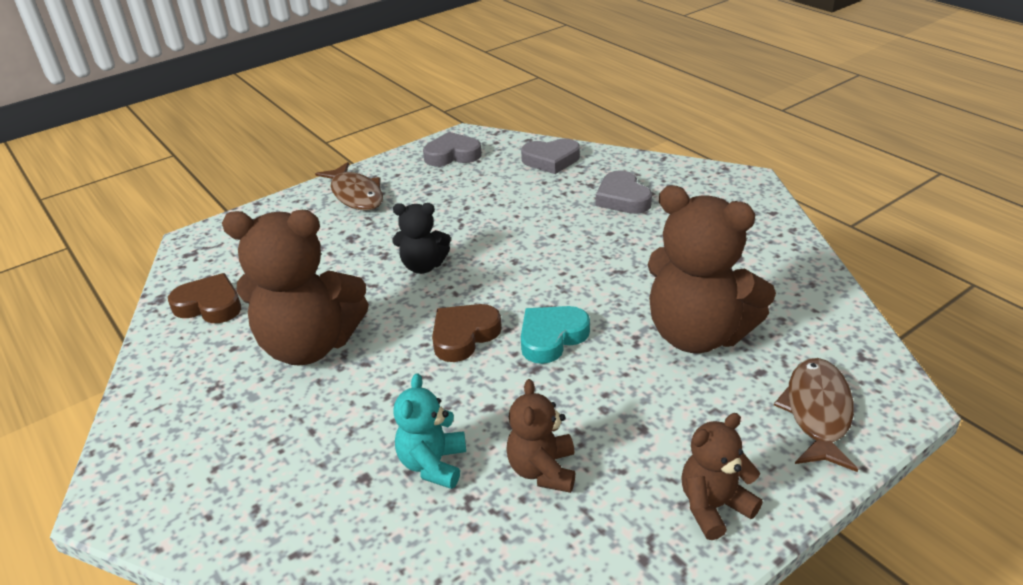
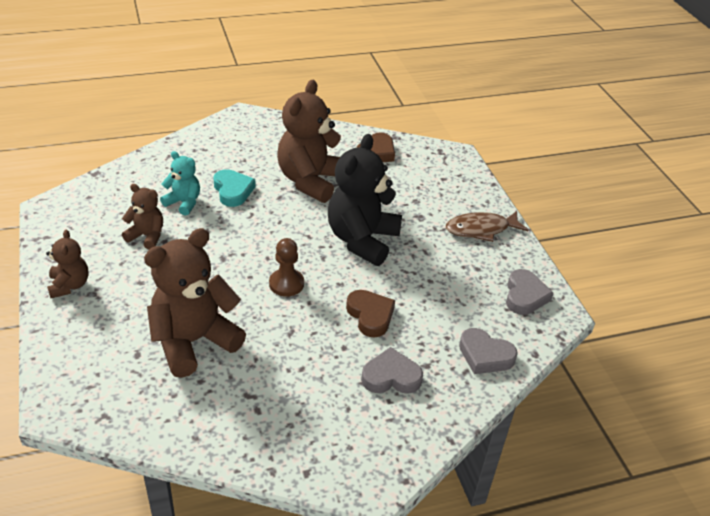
camera: 105 degrees right, 5 degrees up
(423, 266) = (362, 240): black teddy bear -> black teddy bear, size x1.93
(464, 336) = (274, 238): brown heart -> brown heart (370, 315)
(544, 298) = (286, 284): none -> brown pawn
(551, 160) = (485, 355): grey heart -> grey heart turned 75 degrees counterclockwise
(551, 337) = (244, 273): turquoise heart -> turquoise heart (233, 191)
(818, 412) = (84, 362): brown fish -> none

